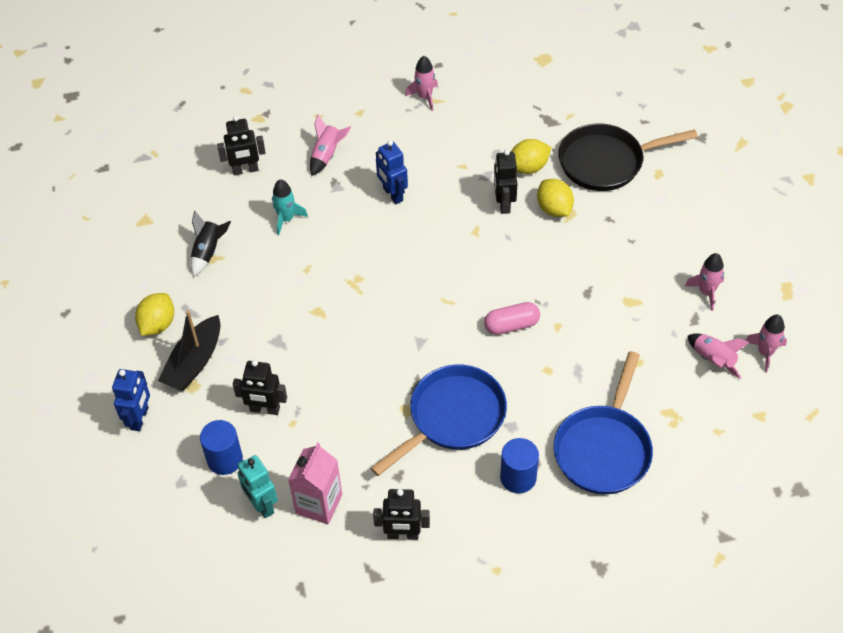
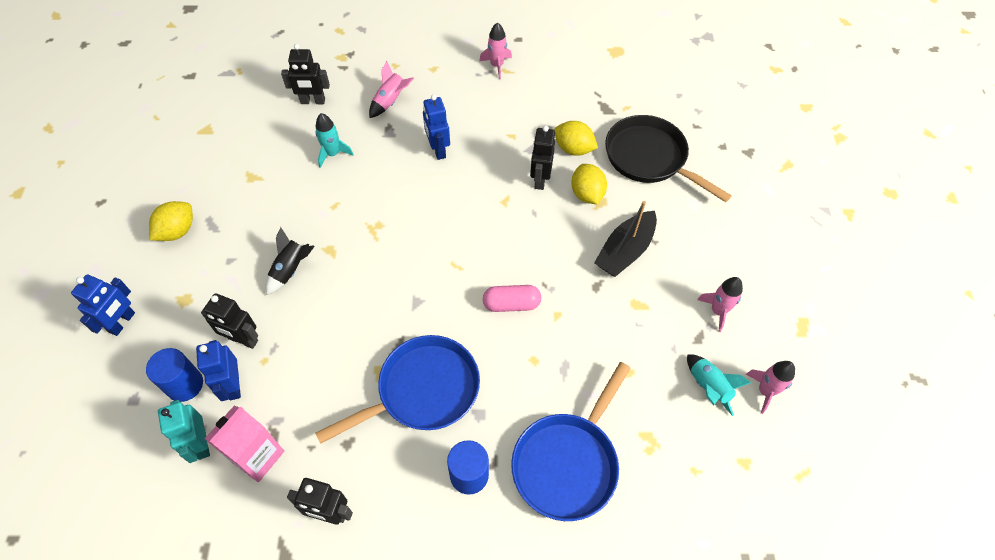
camera: 10 degrees right, 5 degrees up
(194, 362) = (196, 276): black boat -> black boat (625, 251)
(208, 252) = (250, 171): black rocket -> black rocket (291, 270)
(272, 450) = (233, 385): none -> blue robot
(528, 167) = (573, 149): yellow lemon -> yellow lemon turned 45 degrees clockwise
(606, 162) = (649, 158): black pan -> black pan turned 45 degrees clockwise
(713, 360) = (708, 387): pink rocket -> turquoise rocket

